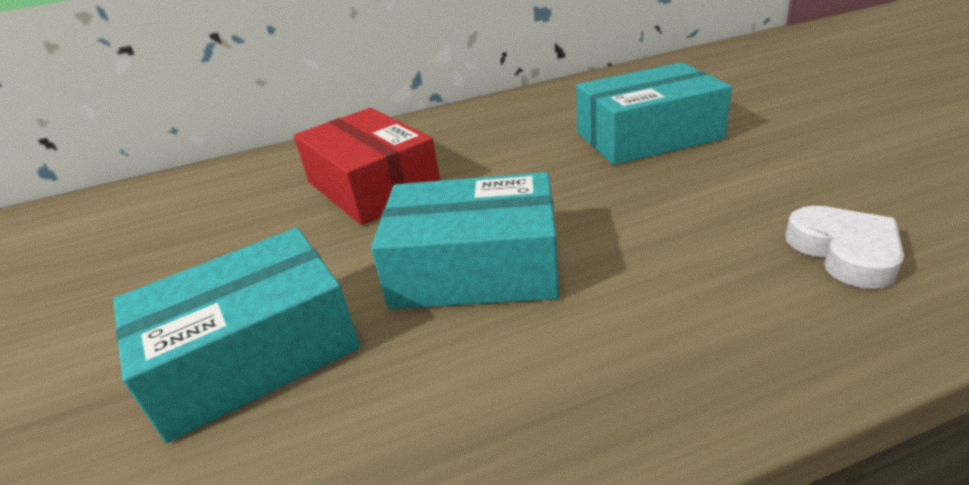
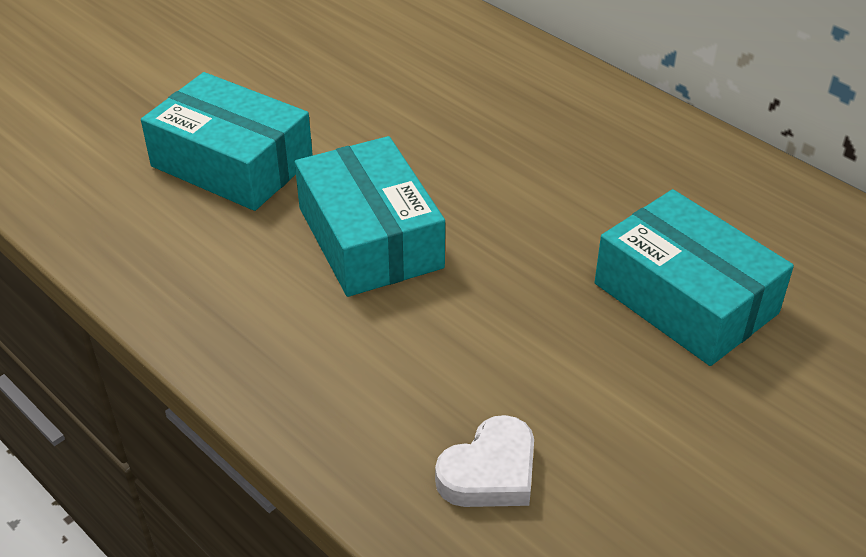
camera: 60 degrees right, 10 degrees up
(372, 186) = (471, 126): red box -> none

